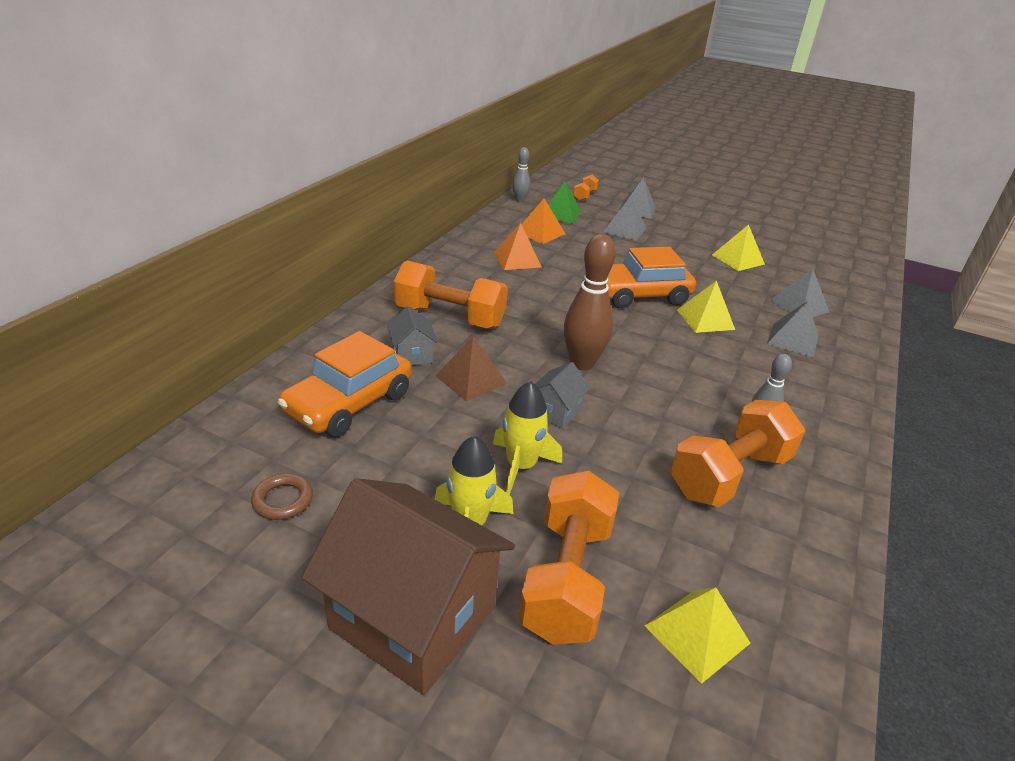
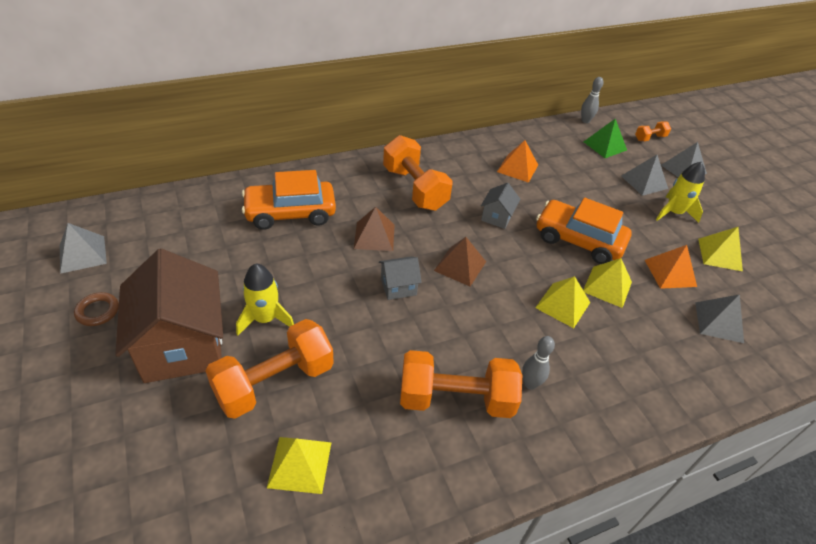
camera: 40 degrees right, 10 degrees up
(283, 500) = (199, 247): brown ring -> brown ring (98, 311)
(412, 355) = (360, 202): grey house -> grey house (497, 217)
(521, 466) = (333, 306): yellow rocket -> yellow rocket (673, 213)
(540, 233) = (565, 154): orange pyramid -> orange pyramid (670, 273)
(582, 363) = (460, 266): brown bowling pin -> brown pyramid
(696, 350) = (562, 305): none -> yellow pyramid
(793, 340) = (665, 344): grey pyramid -> grey pyramid (83, 254)

